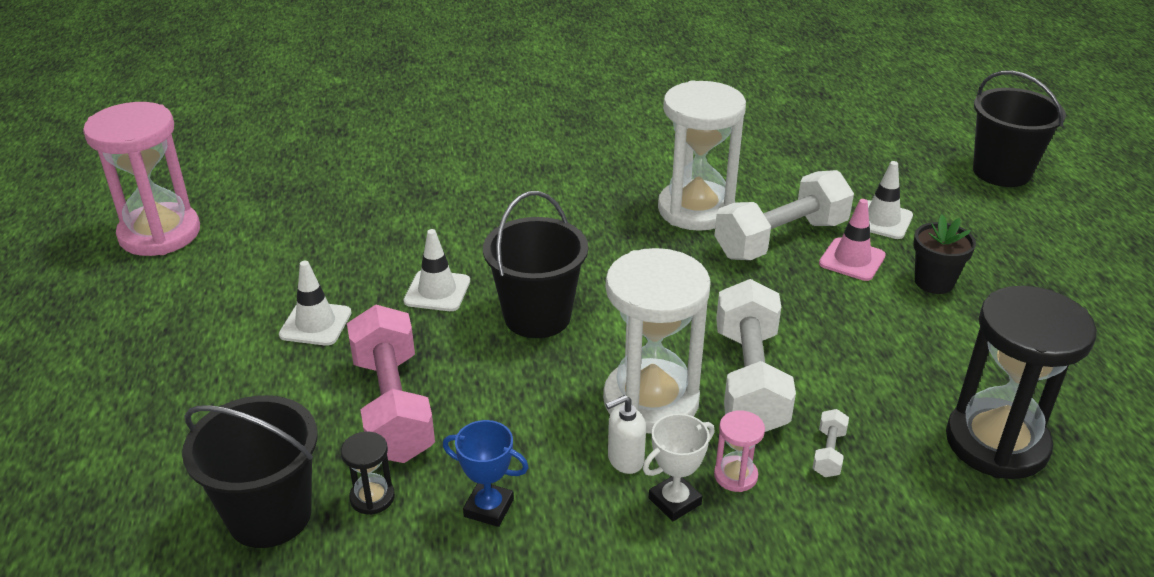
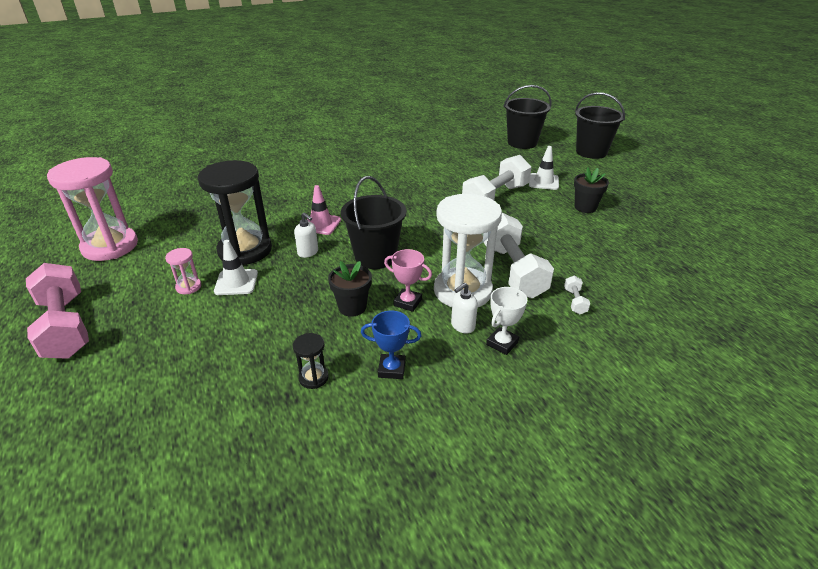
camera: 15 degrees left, 0 degrees up
(269, 515) = (247, 402): black bucket -> black bucket (522, 142)
(392, 407) = (306, 322): pink dumbbell -> pink dumbbell (65, 326)
(437, 291) = (308, 252): white traffic cone -> white soap dispenser
(469, 396) = (352, 307): none -> black flower pot
(556, 404) = (407, 302): none -> pink trophy
(696, 209) = (442, 189): white hourglass -> none
(735, 475) = (530, 323): pink hourglass -> pink hourglass (188, 287)
(852, 260) = (538, 202): pink traffic cone -> pink traffic cone (321, 224)
(996, 443) = (658, 280): black hourglass -> black hourglass (245, 250)

